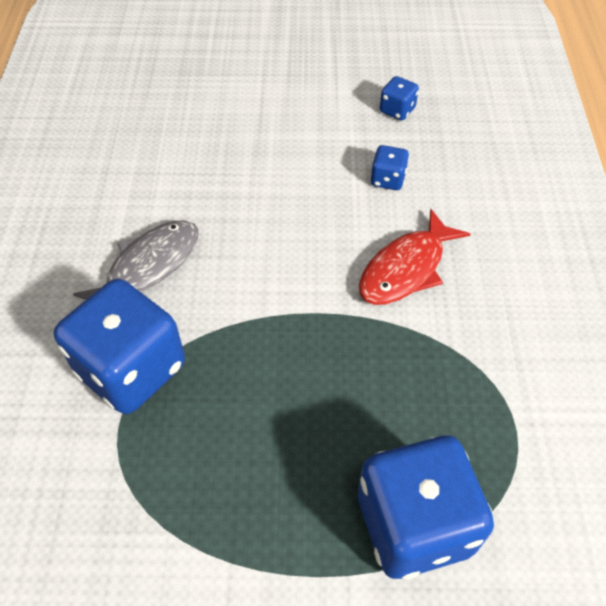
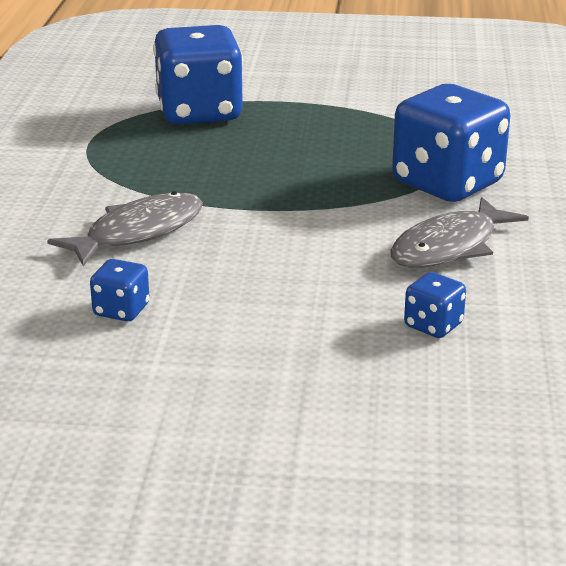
camera: 175 degrees left, 25 degrees down
(397, 110) = (61, 397): blue dice -> blue dice (433, 325)
(406, 269) = (138, 232): red fish -> grey fish

